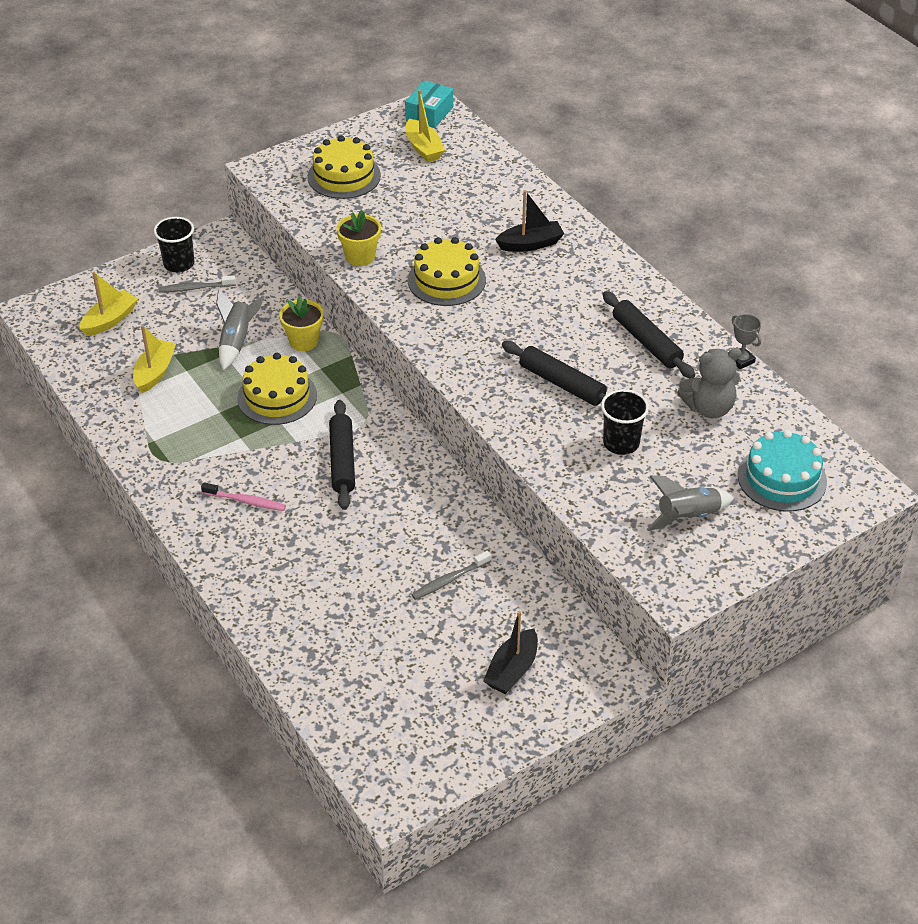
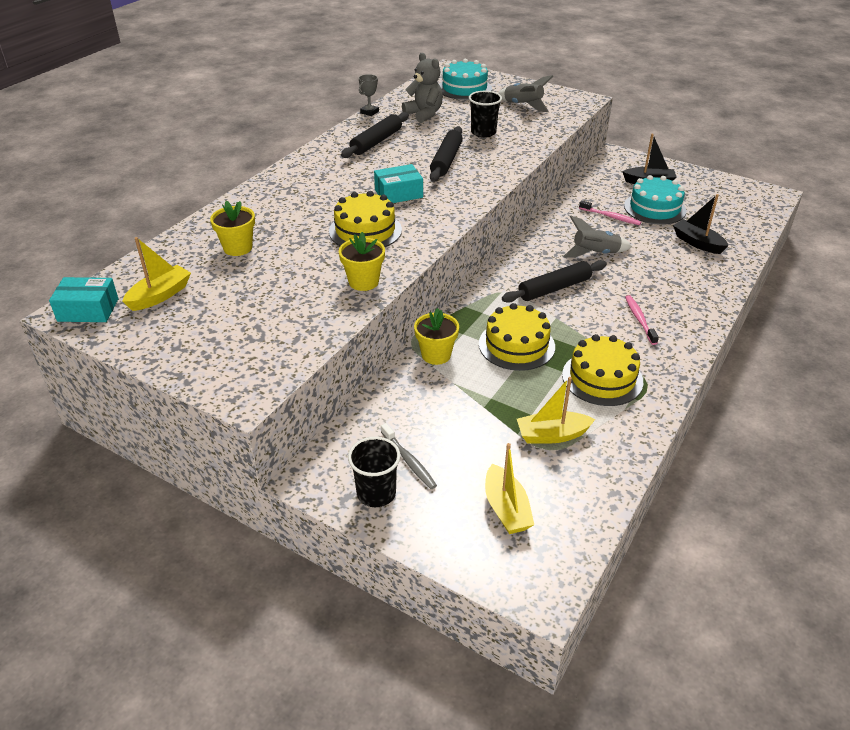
camera: 115 degrees left, 5 degrees down
(110, 320) = (506, 509): yellow boat -> yellow boat turned 120 degrees counterclockwise
(237, 342) = (468, 396): grey rocket -> grey rocket (595, 254)
(344, 176) = (235, 331): yellow cake -> yellow cake (602, 378)
(442, 636) = (654, 208): none -> turquoise cake
(449, 580) = (611, 217): grey toothbrush -> pink toothbrush
(470, 198) = (238, 248): none -> yellow flower pot
(506, 323) = (398, 193): none -> turquoise box
(530, 244) = (290, 205): black boat -> black boat (697, 243)

